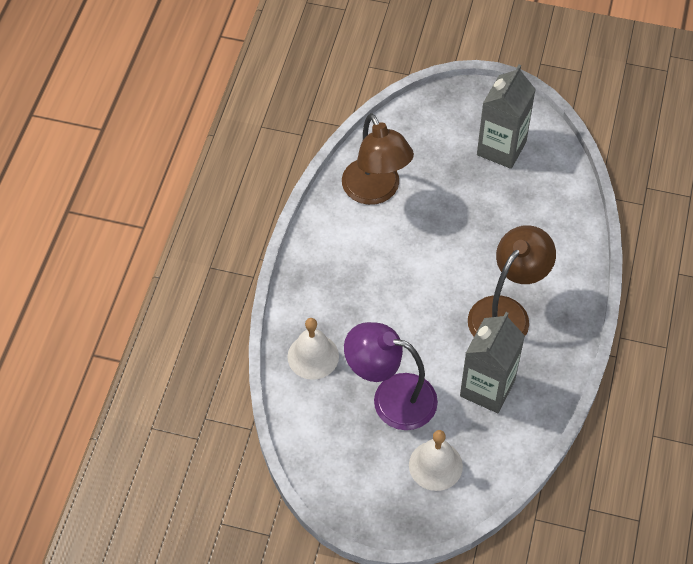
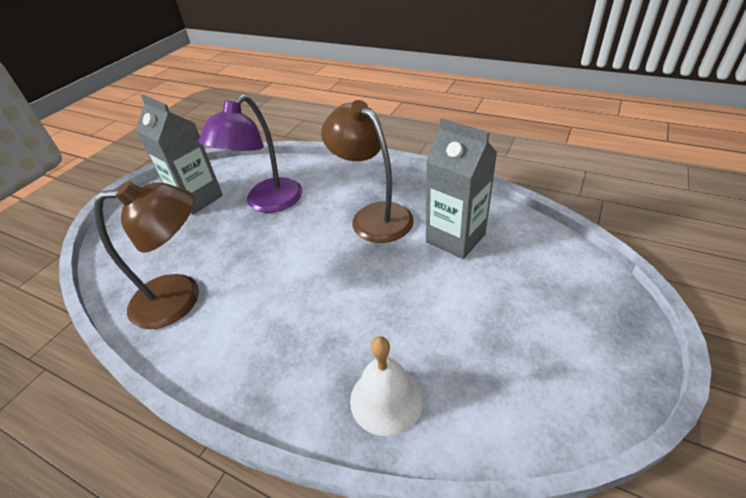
camera: 75 degrees left, 15 degrees down
(391, 398) = (460, 319): purple lamp -> purple lamp (267, 203)
(435, 465) = (550, 289): white bell -> none

